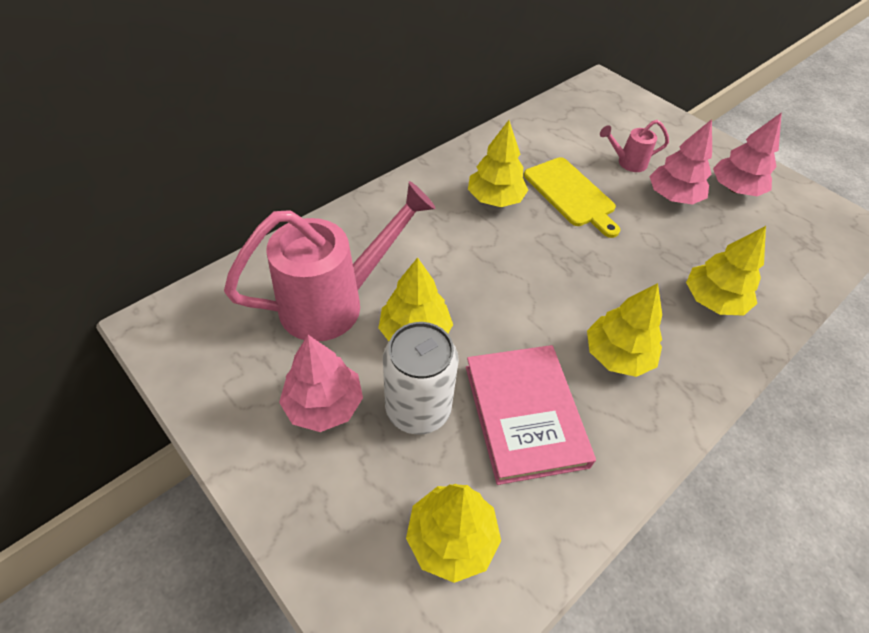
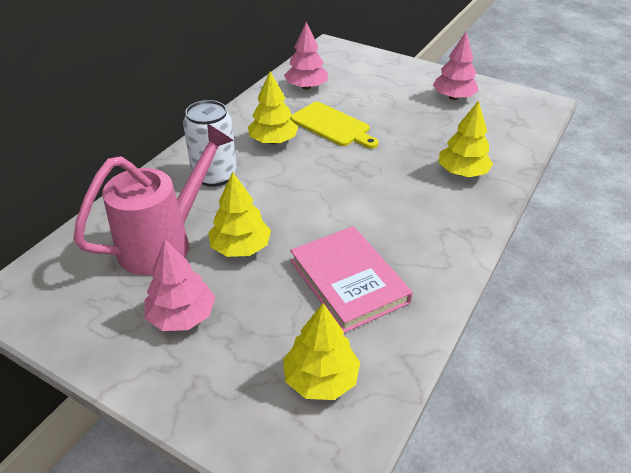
camera: 15 degrees left, 10 degrees down
(418, 408) = (262, 299): white can -> white can (214, 175)
(617, 355) = (405, 224): yellow tree -> none
(627, 163) = (368, 96): pink watering can -> none
(673, 196) = (410, 111): pink tree -> pink tree (306, 87)

